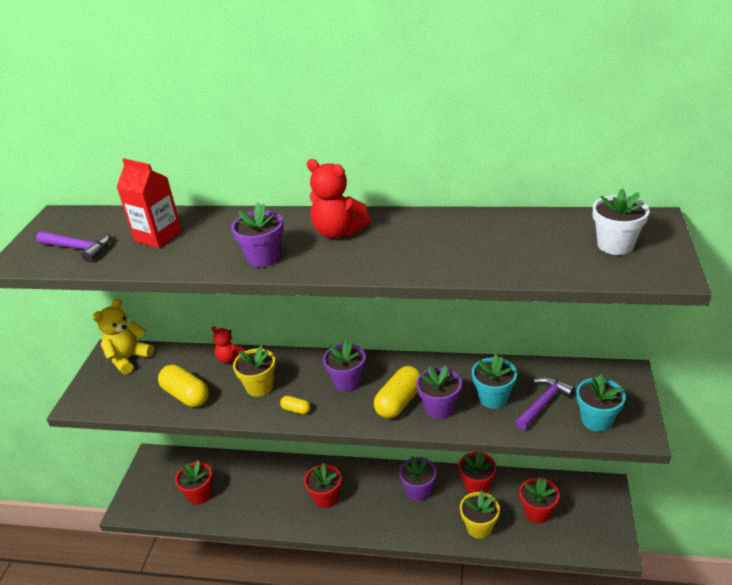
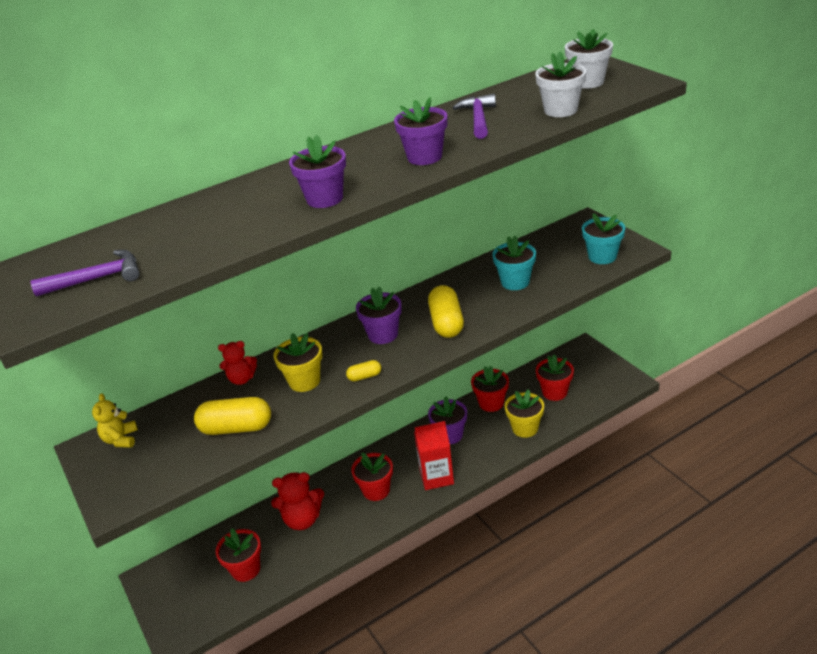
camera: 40 degrees left, 0 degrees up
(129, 358) = (121, 439): yellow teddy bear -> yellow teddy bear, size x0.63
(158, 236) = (178, 233): red carton -> red carton (436, 476)
(338, 232) = (362, 158): red teddy bear -> red teddy bear (302, 519)
(439, 408) = (484, 309): purple flower pot -> purple flower pot (424, 157)
(543, 265) = (560, 110): none -> white flower pot
(544, 403) = (554, 266): purple hammer -> purple hammer (478, 118)

